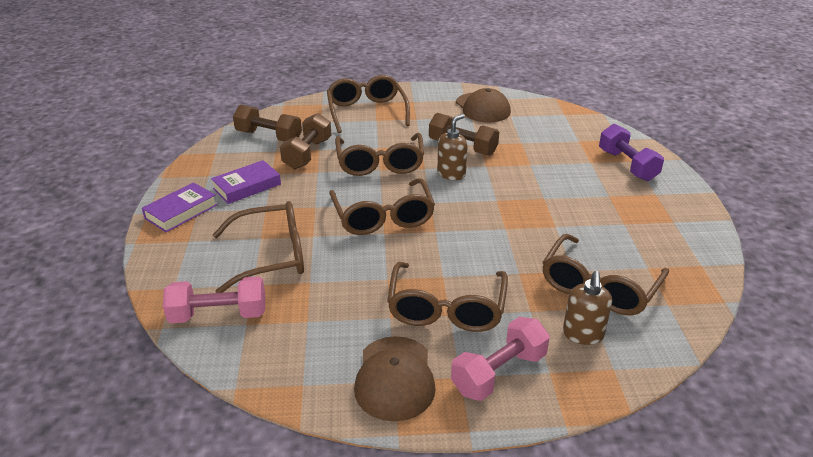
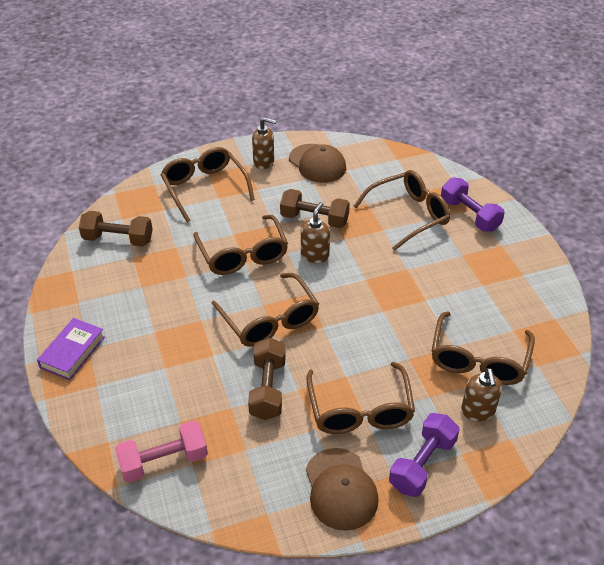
camera: 15 degrees left, 10 degrees up
(247, 186) = (124, 308): purple book -> none
(271, 256) = (183, 387): brown glasses -> brown glasses (408, 215)
(307, 154) = (167, 255): brown dumbbell -> brown dumbbell (268, 389)
(431, 100) = (264, 162): none -> brown soap dispenser
(499, 373) = (422, 464): pink dumbbell -> purple dumbbell

